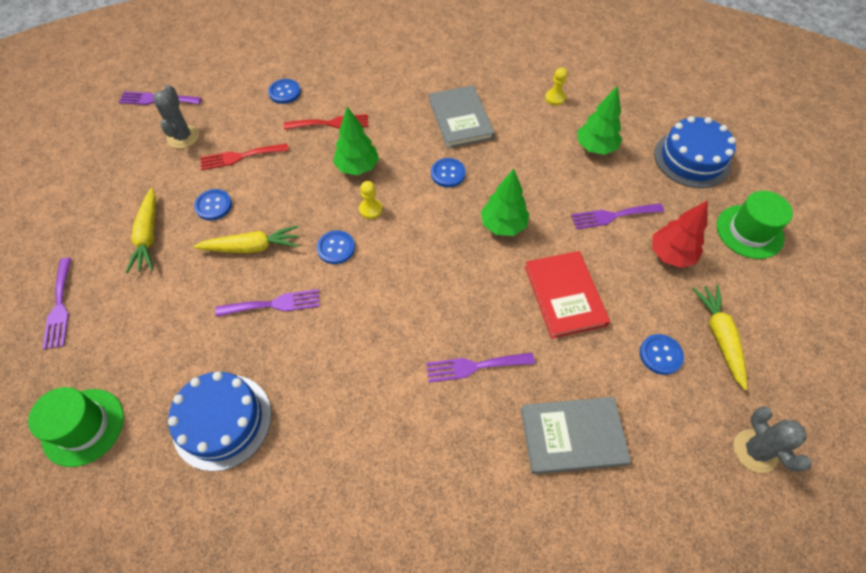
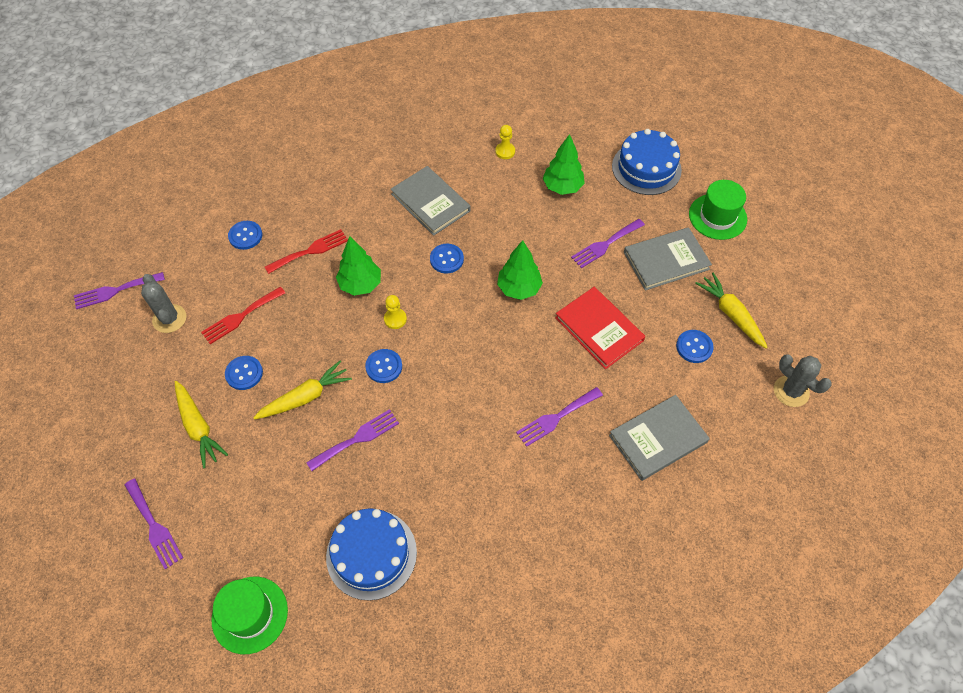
camera: 25 degrees left, 0 degrees up
(670, 255) = (666, 260): red tree -> grey book

